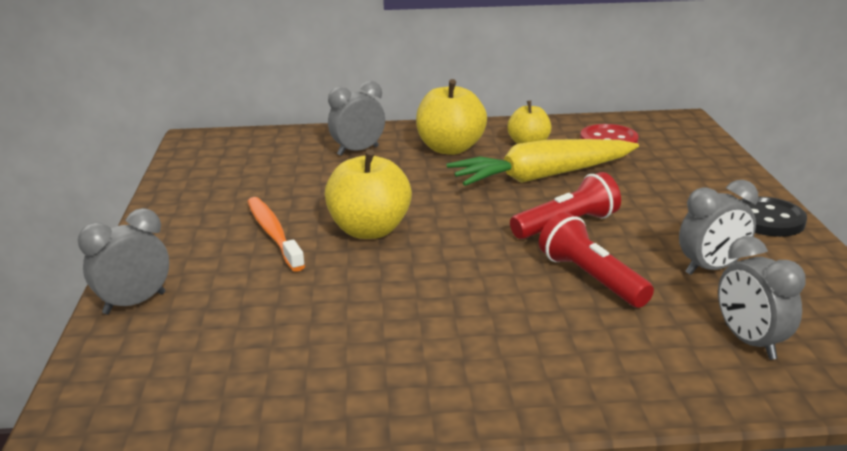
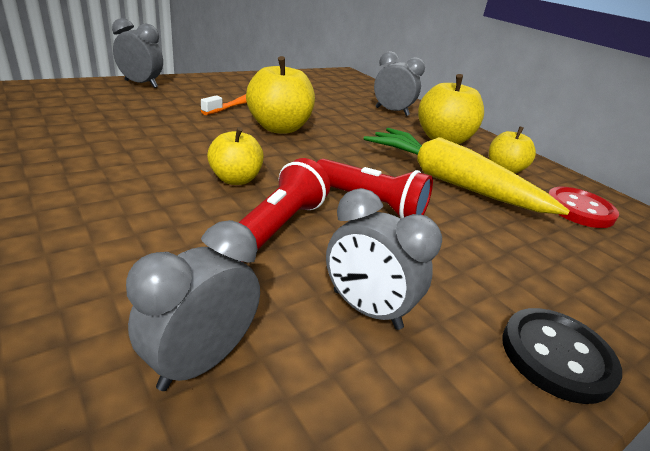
camera: 55 degrees right, 5 degrees up
(491, 282) = (235, 179): none -> yellow apple

